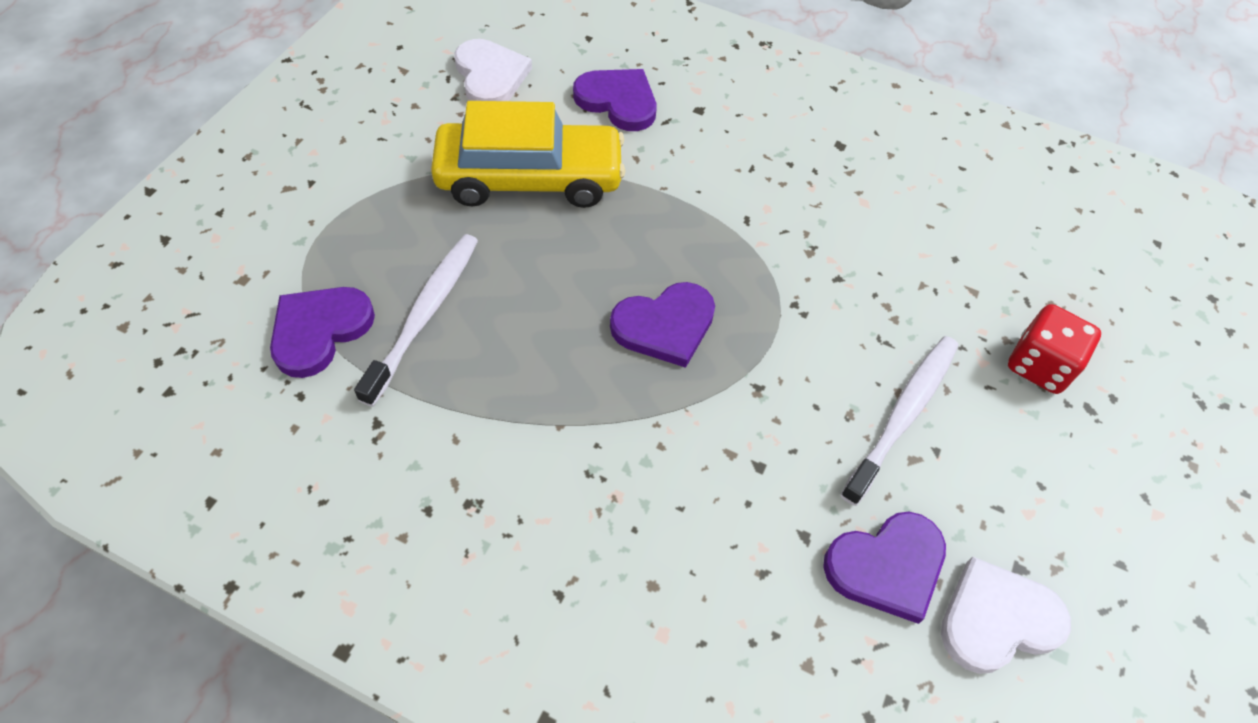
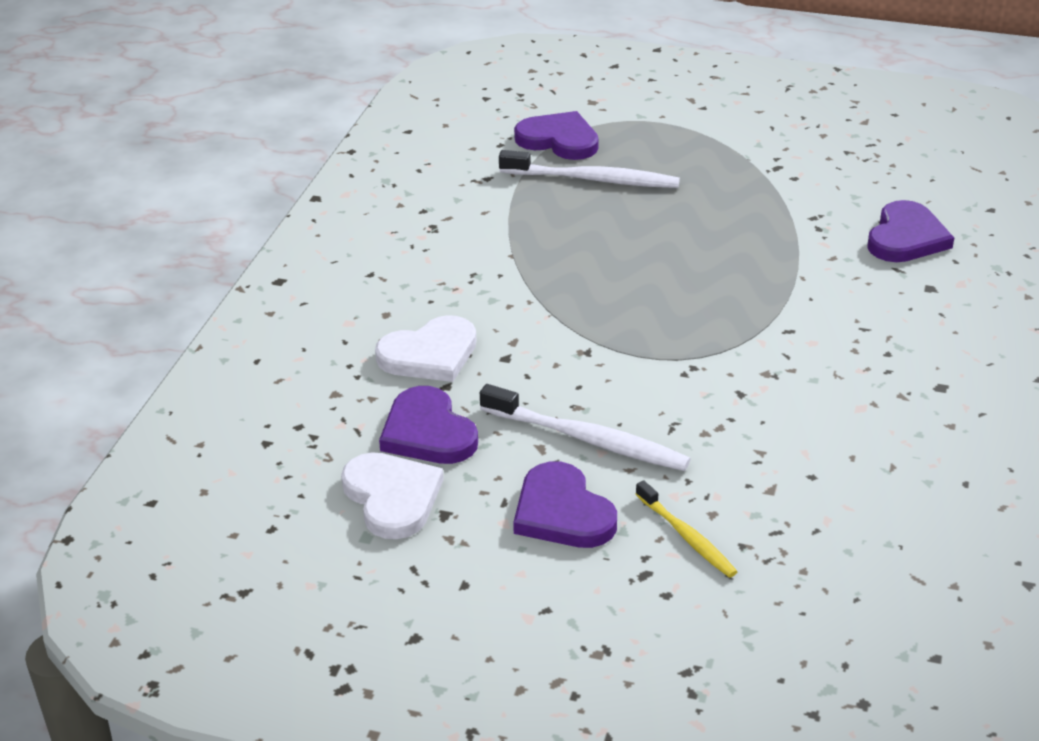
camera: 85 degrees right, 20 degrees down
(490, 76) = (889, 164): white heart -> white heart (430, 354)
(530, 178) = (769, 204): yellow car -> none
(665, 326) = (633, 294): purple heart -> purple heart (562, 512)
(1039, 365) = (687, 537): red dice -> yellow toothbrush

